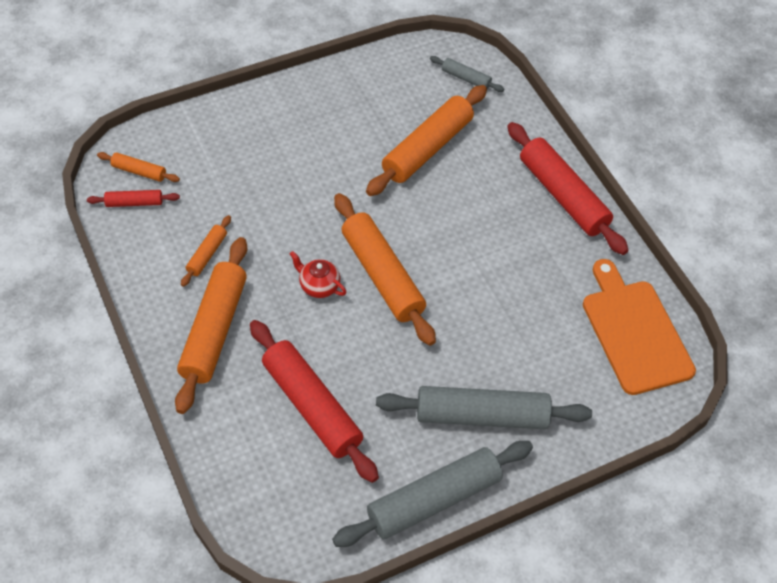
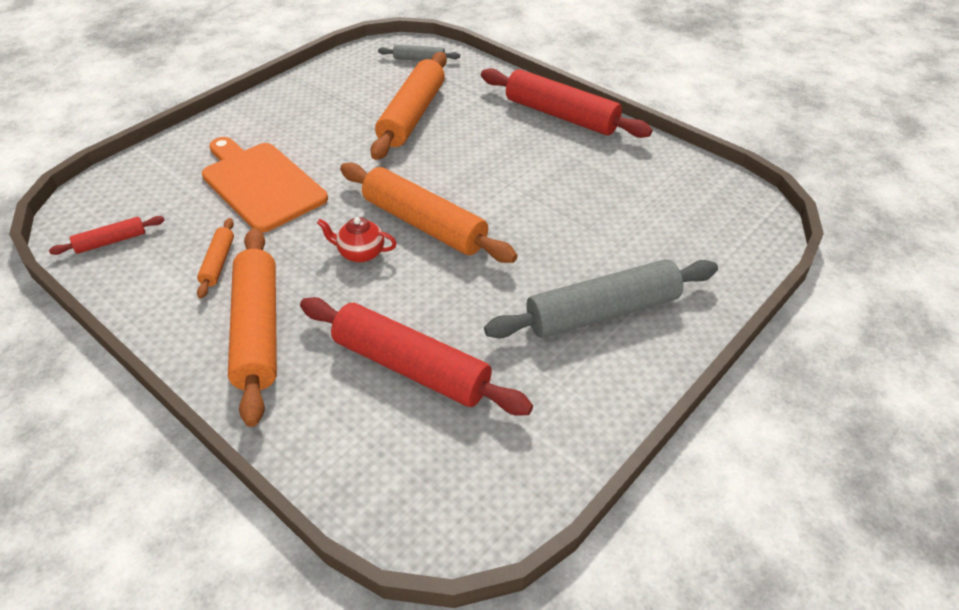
camera: 20 degrees left, 10 degrees down
(139, 171) = (107, 213): orange rolling pin -> none
(433, 499) = (603, 411): grey rolling pin -> none
(634, 332) = (699, 195): orange cutting board -> orange cutting board (261, 184)

